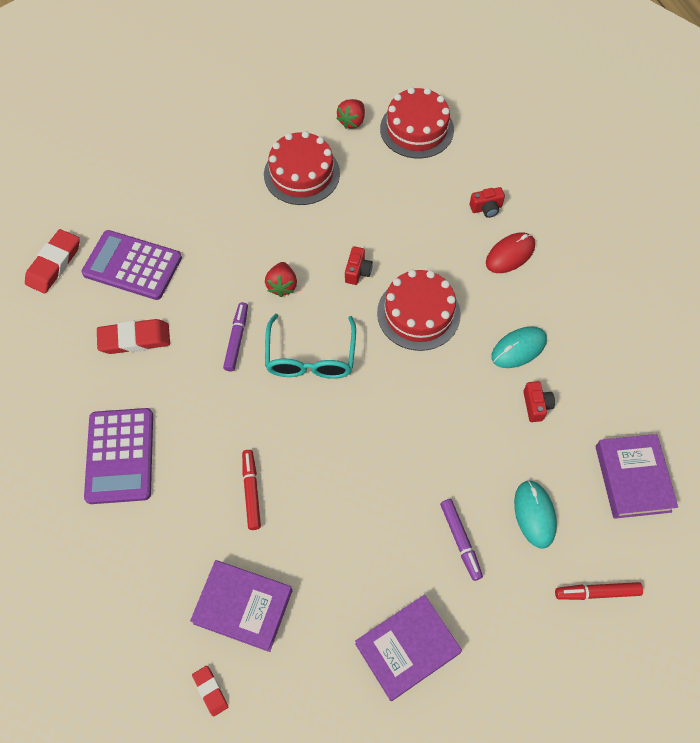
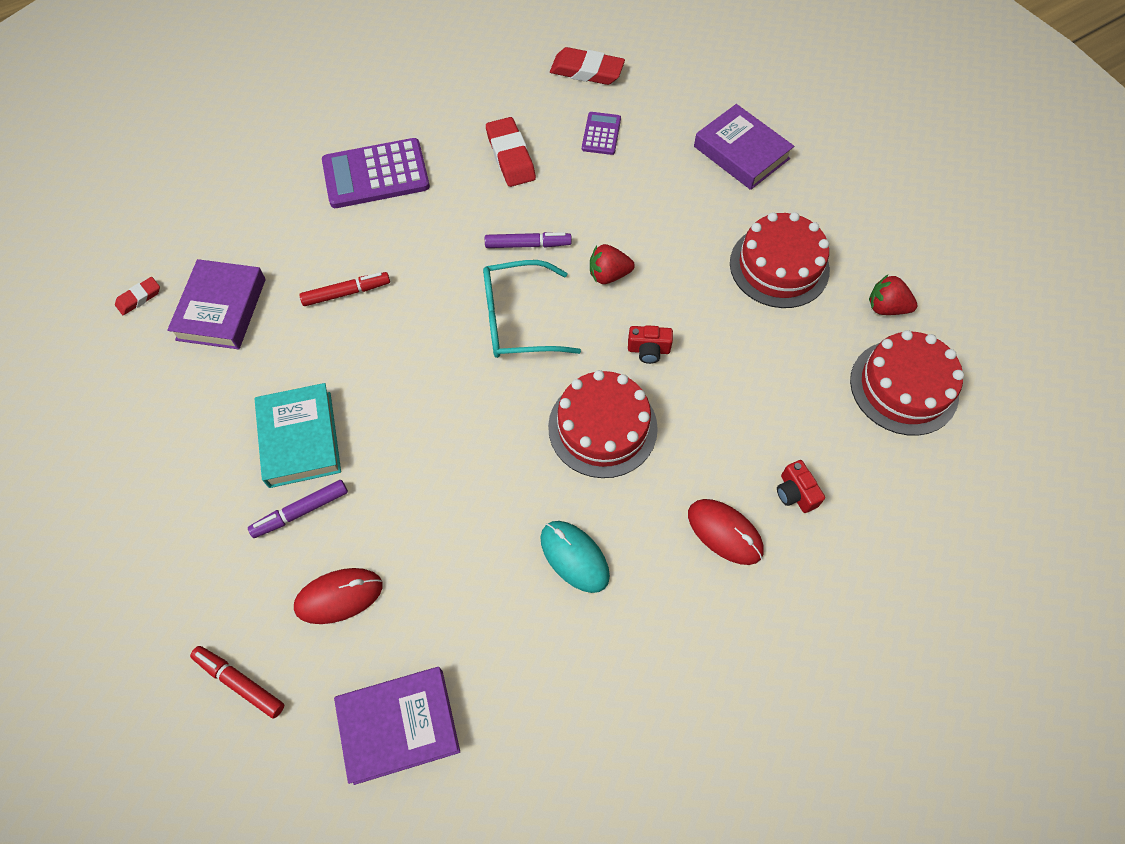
camera: 80 degrees right, 0 degrees up
(132, 265) = (601, 134): purple calculator -> purple calculator, size x0.52
(393, 538) = (300, 439): none -> turquoise book
(407, 648) = (176, 469): purple book -> purple book (741, 152)
(534, 514) = (339, 596): turquoise mouse -> red mouse
(536, 405) = (492, 587): red camera -> none
(597, 592) = (240, 682): red marker -> red marker turned 45 degrees counterclockwise

